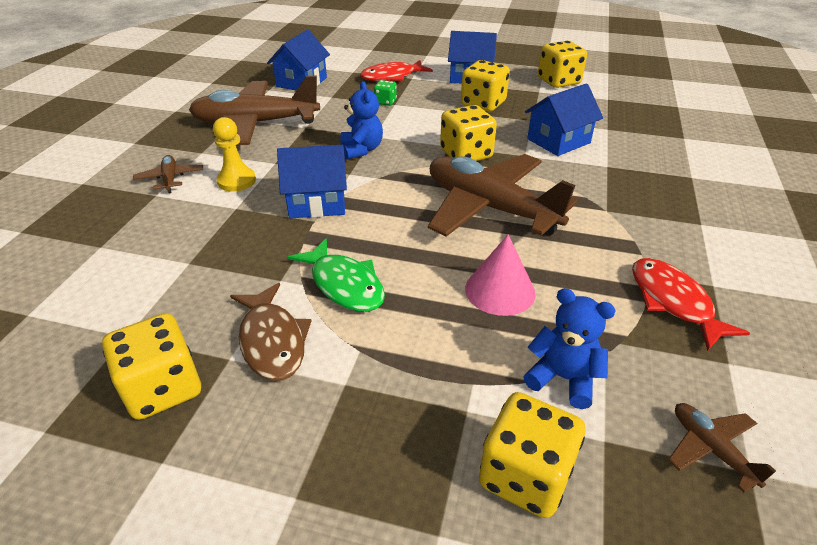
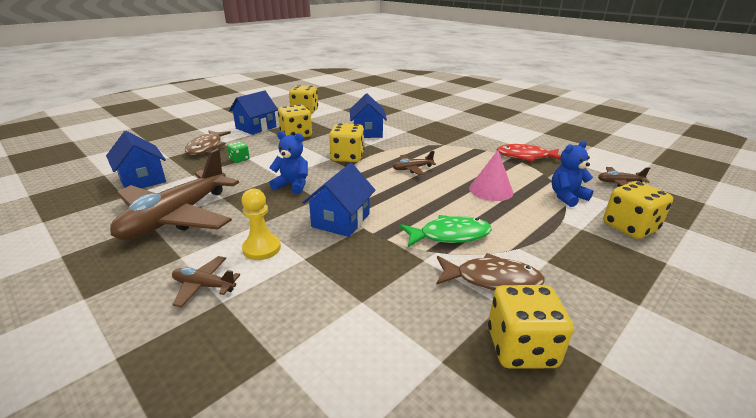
camera: 60 degrees left, 10 degrees down
(392, 77) = (206, 147): red fish -> brown fish
(490, 208) = (412, 169): brown plane -> brown plane, size x0.42

